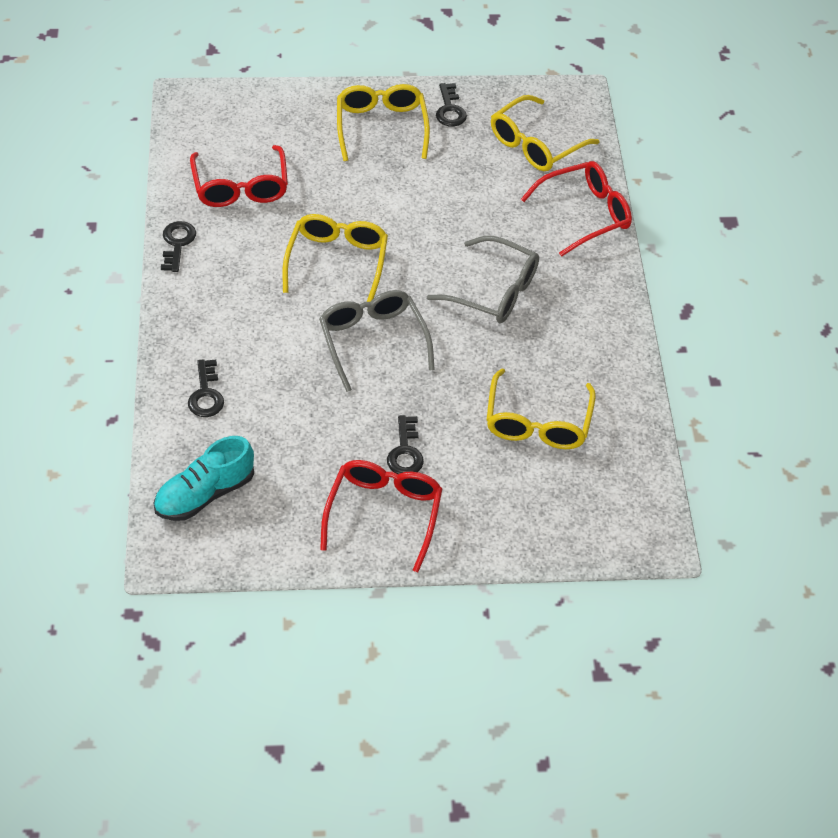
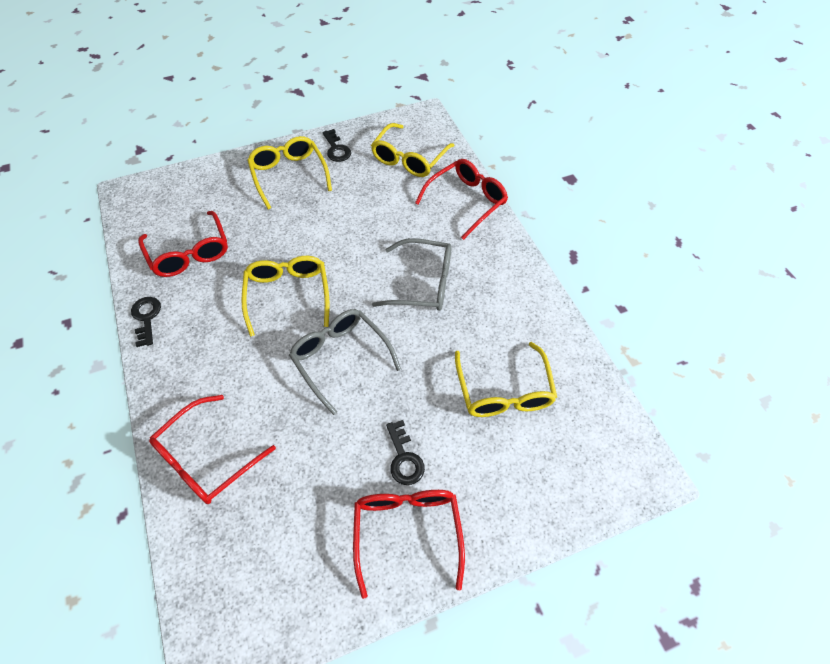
camera: 15 degrees left, 5 degrees up
(205, 494) = (231, 571): turquoise shoe -> none
(206, 394) = (206, 458): black key -> red glasses

